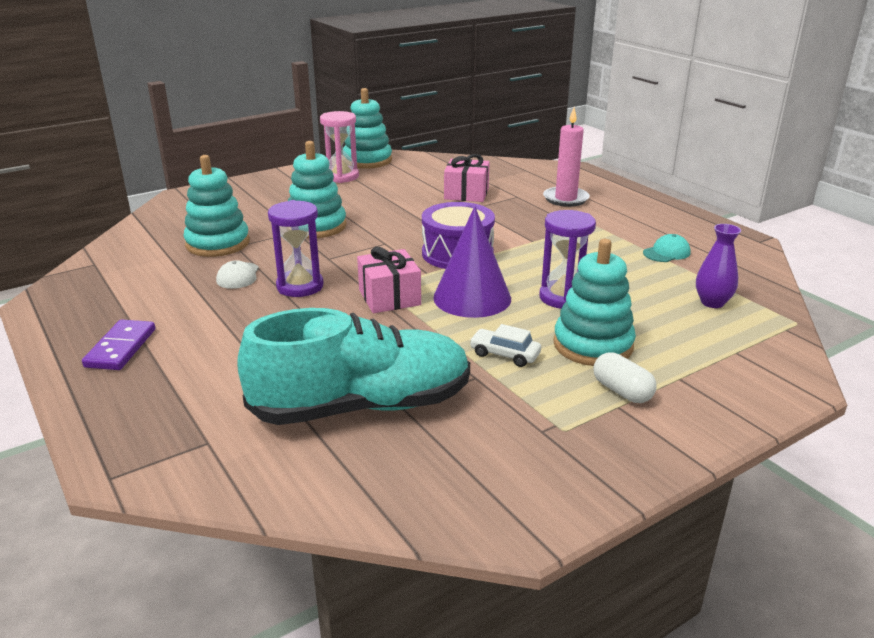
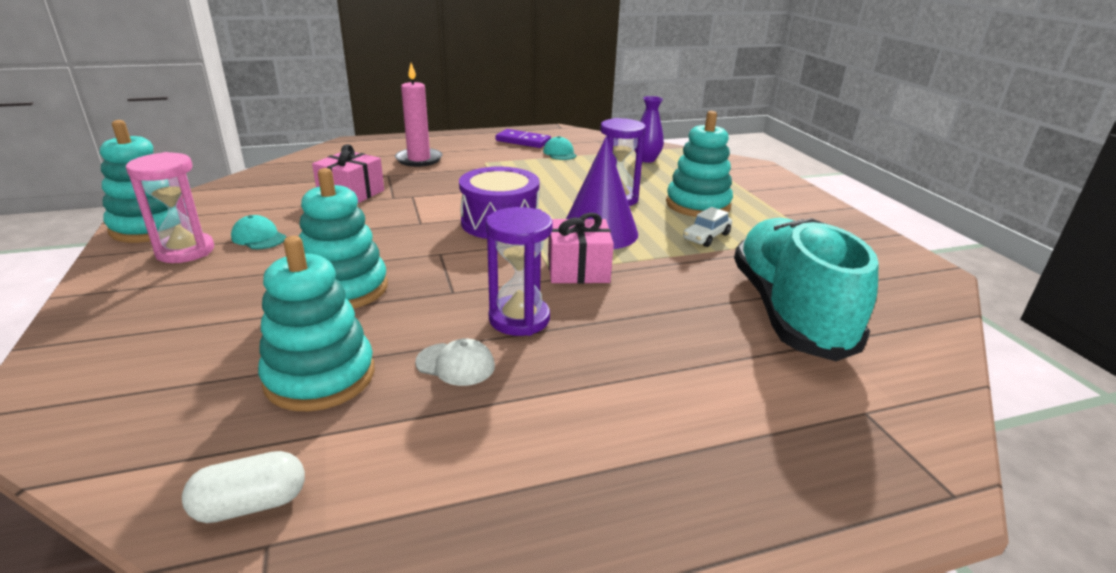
camera: 75 degrees left, 0 degrees up
(121, 348) = (637, 492): purple domino -> purple domino (523, 141)
(372, 188) = (259, 237): none -> turquoise cap
(622, 391) = (764, 209): white capsule -> white capsule (251, 504)

